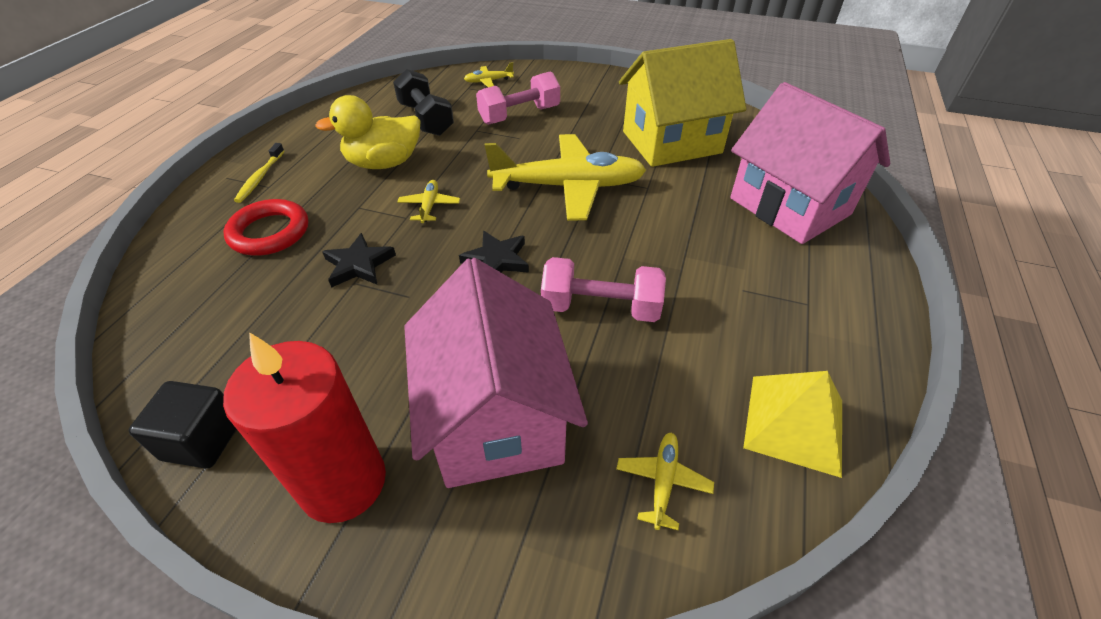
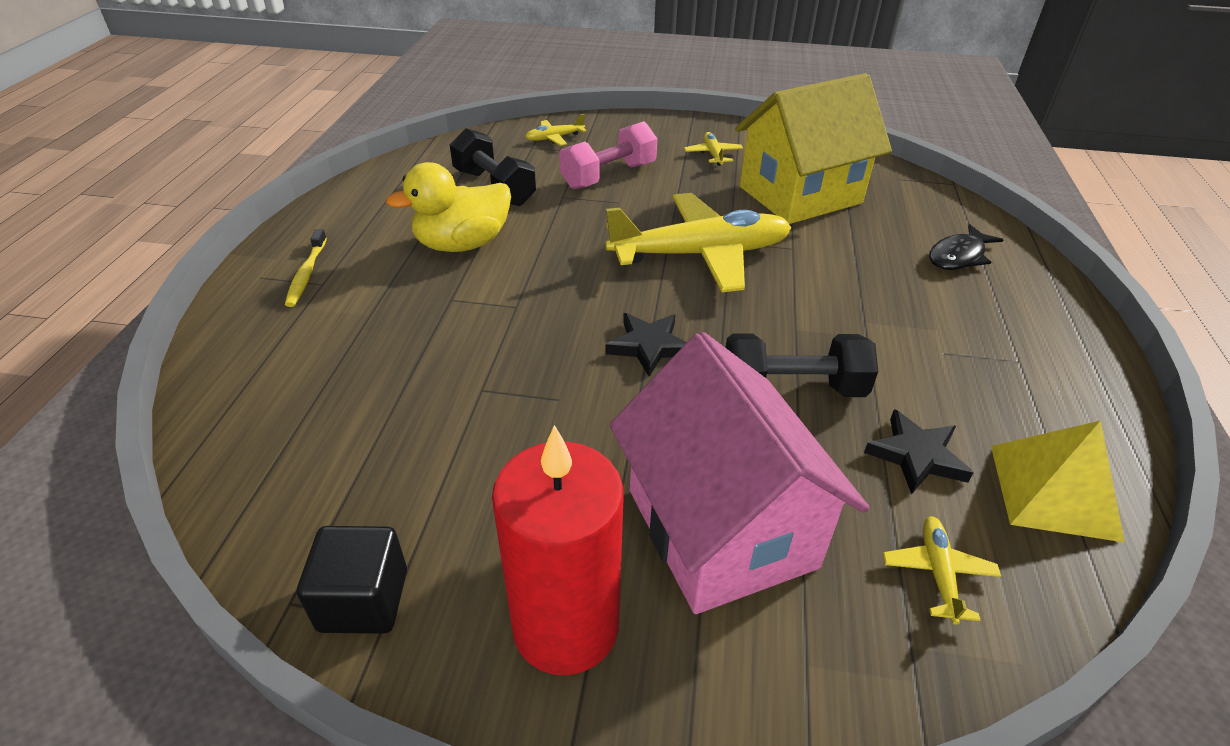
camera: 10 degrees left, 5 degrees down
(269, 232) = (347, 340): red ring -> none
(359, 265) = (480, 368): black star -> black star (916, 456)
(429, 206) = (541, 291): yellow plane -> yellow plane (713, 154)
(600, 308) = (792, 389): pink dumbbell -> black dumbbell
(789, 206) = (958, 256): pink house -> black fish

